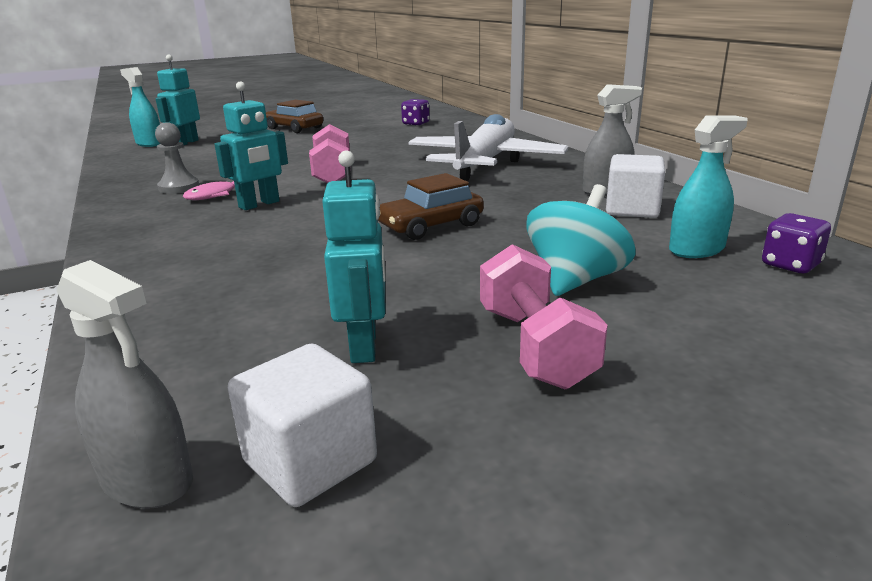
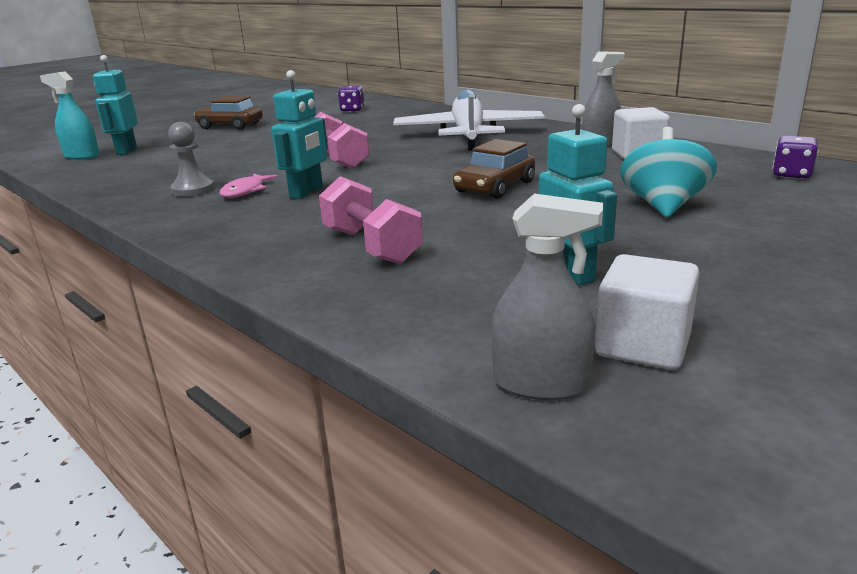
camera: 20 degrees left, 0 degrees up
(534, 347) = (694, 251): pink dumbbell -> pink dumbbell (371, 246)
(696, 249) = (719, 174): turquoise spray bottle -> none

